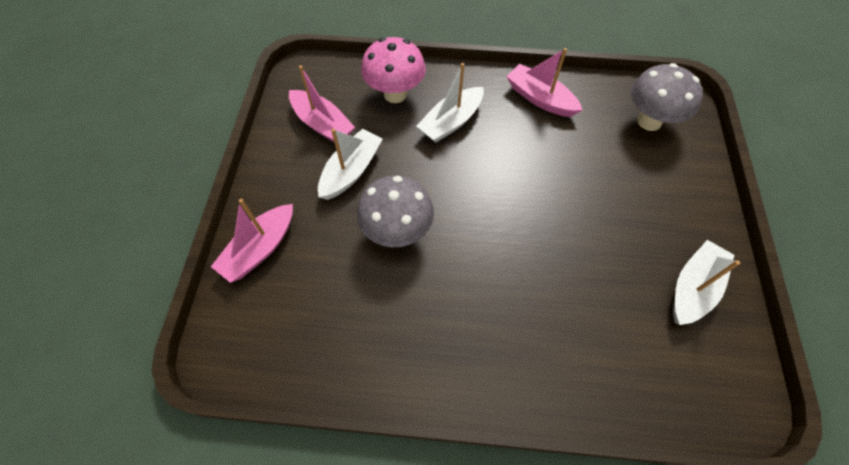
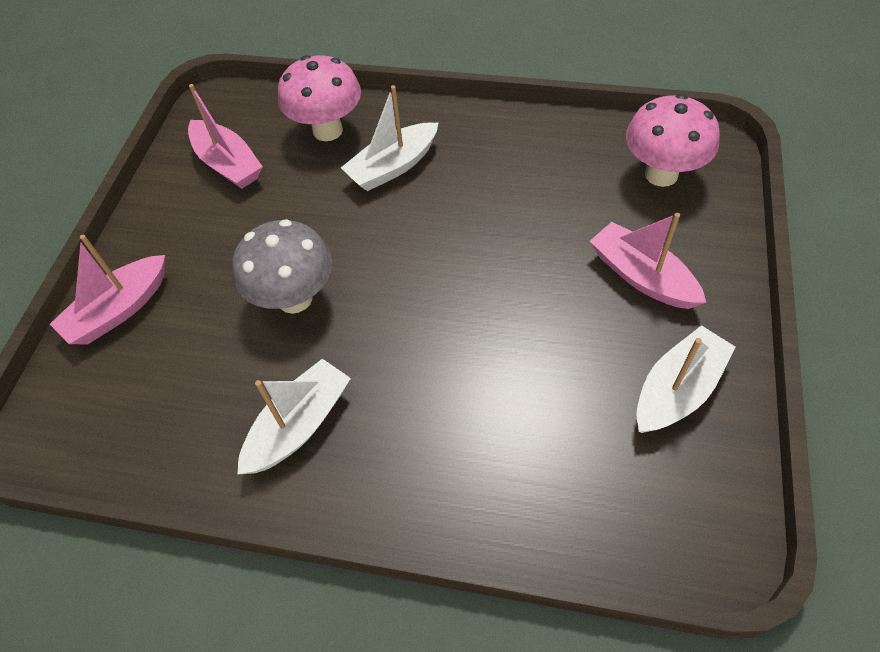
camera: 10 degrees right, 5 degrees down
(351, 171) = (252, 222): white boat -> white boat (299, 426)
(540, 99) = (517, 141): pink boat -> pink boat (642, 277)
(649, 121) = (661, 174): grey mushroom -> pink mushroom

